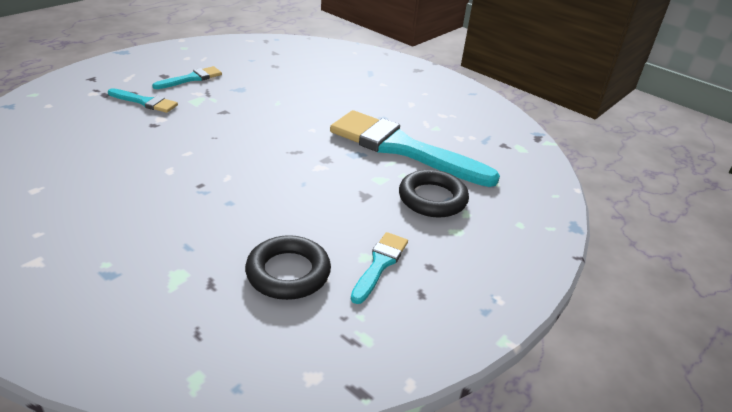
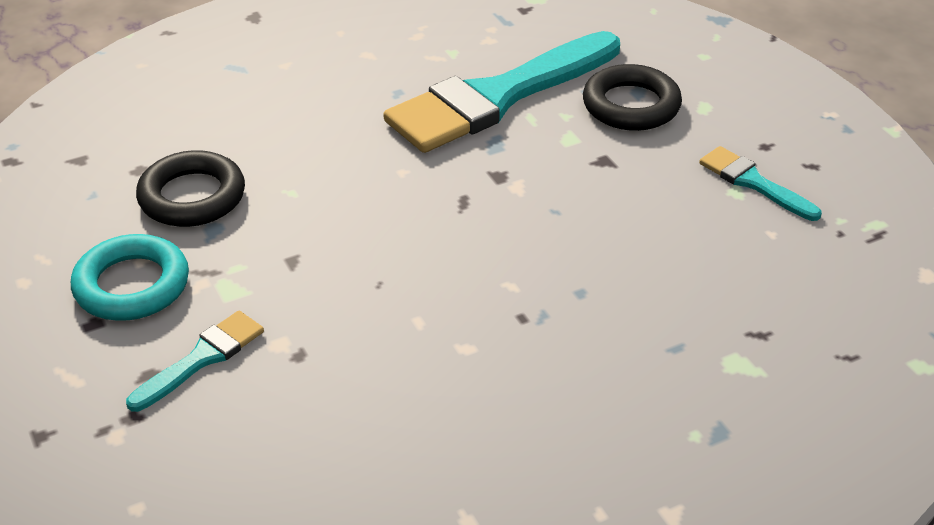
camera: 65 degrees left, 5 degrees up
(191, 78) = (132, 285): turquoise brush -> turquoise ring
(288, 272) = (753, 261): black ring -> black ring (192, 197)

